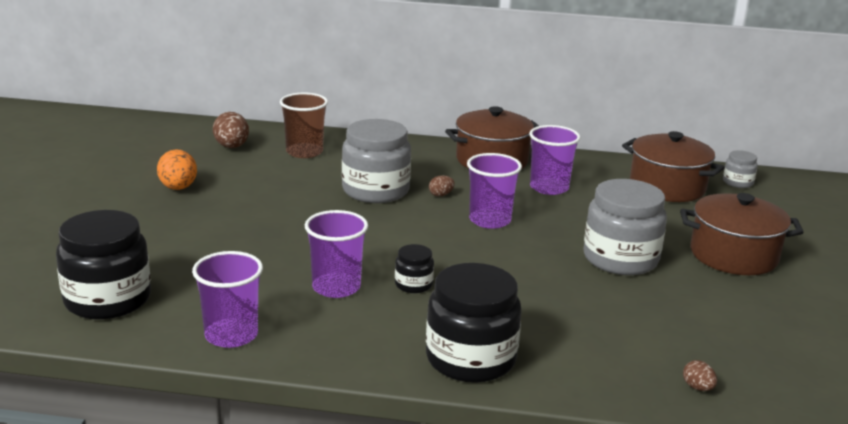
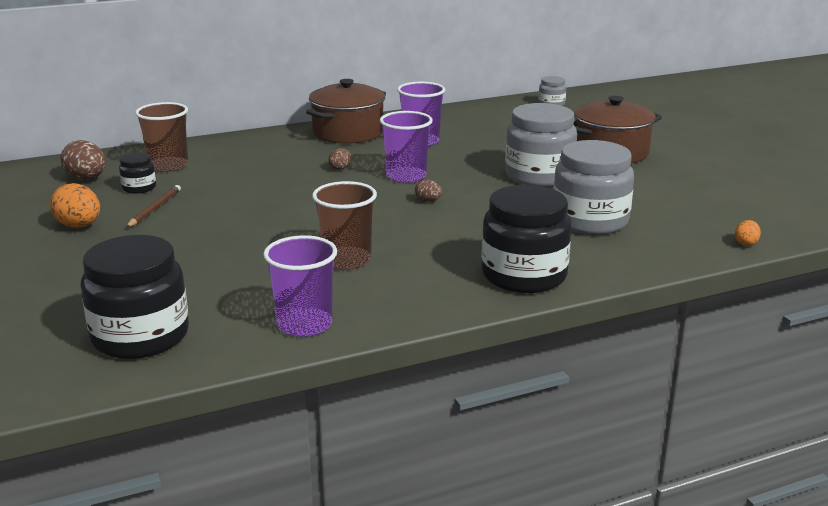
camera: 30 degrees left, 0 degrees up
(247, 189) = (154, 209): none -> brown pencil
(336, 287) = (346, 260): purple cup -> brown cup
(375, 190) = (279, 179): grey jar -> grey jar (590, 221)
(413, 284) = (408, 238): black jar -> black jar (139, 188)
(667, 187) = (507, 119): brown pot -> none
(697, 387) = (697, 242): brown egg -> brown egg (428, 201)
(752, 409) = (746, 243): none -> orange egg

